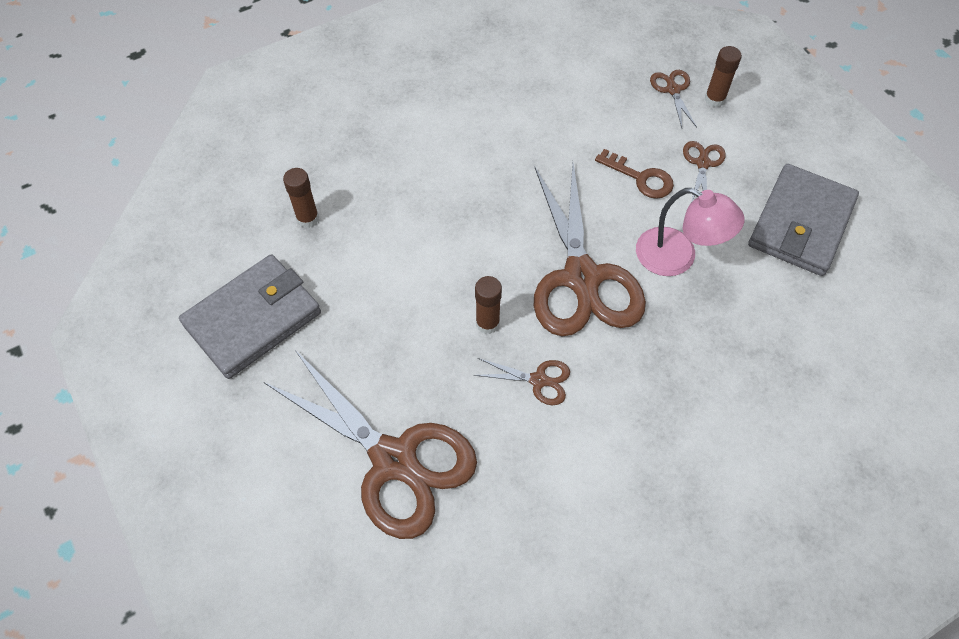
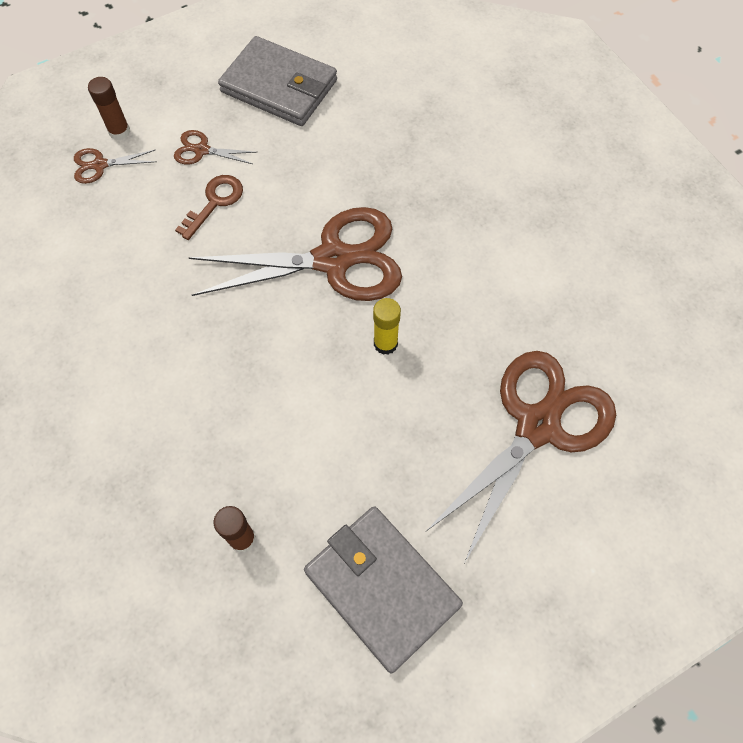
camera: 90 degrees left, 5 degrees up
(487, 323) = (385, 343): brown glue stick -> yellow glue stick
(539, 380) = (447, 300): brown scissors -> none
(677, 257) = (312, 181): pink lamp -> none

